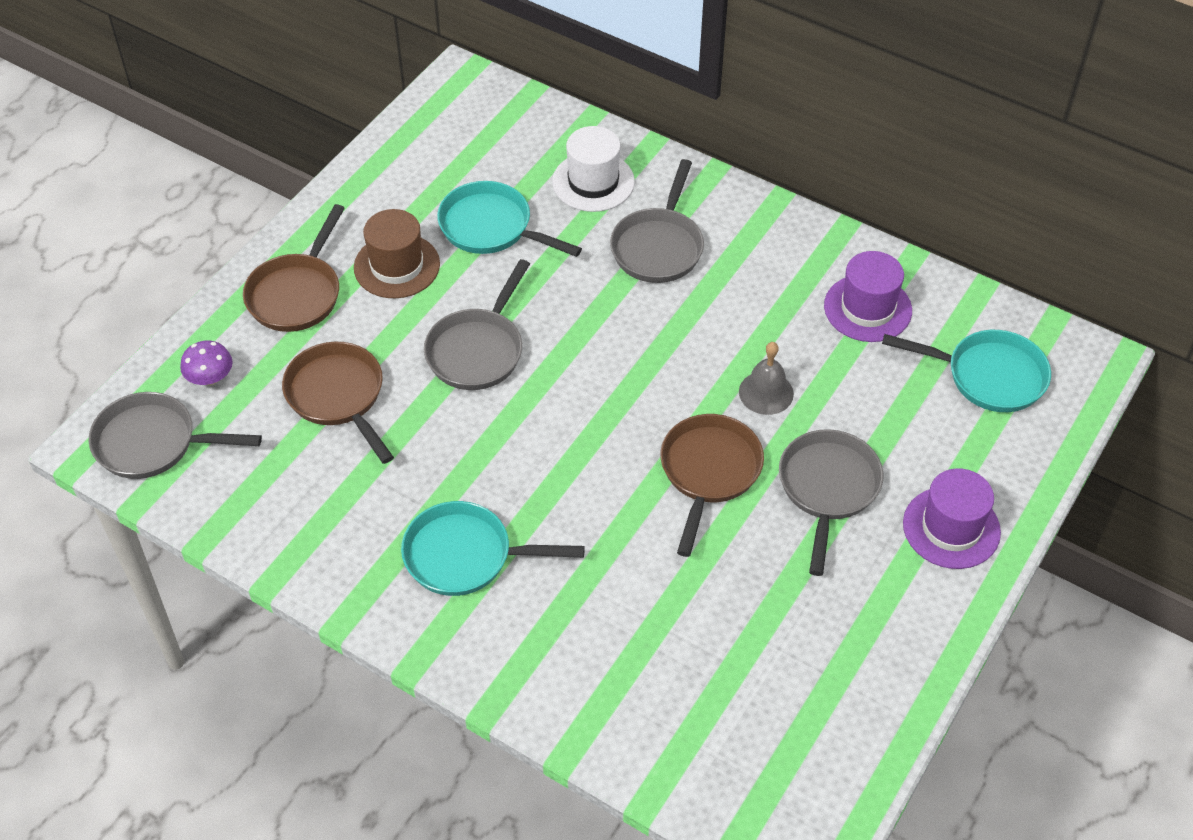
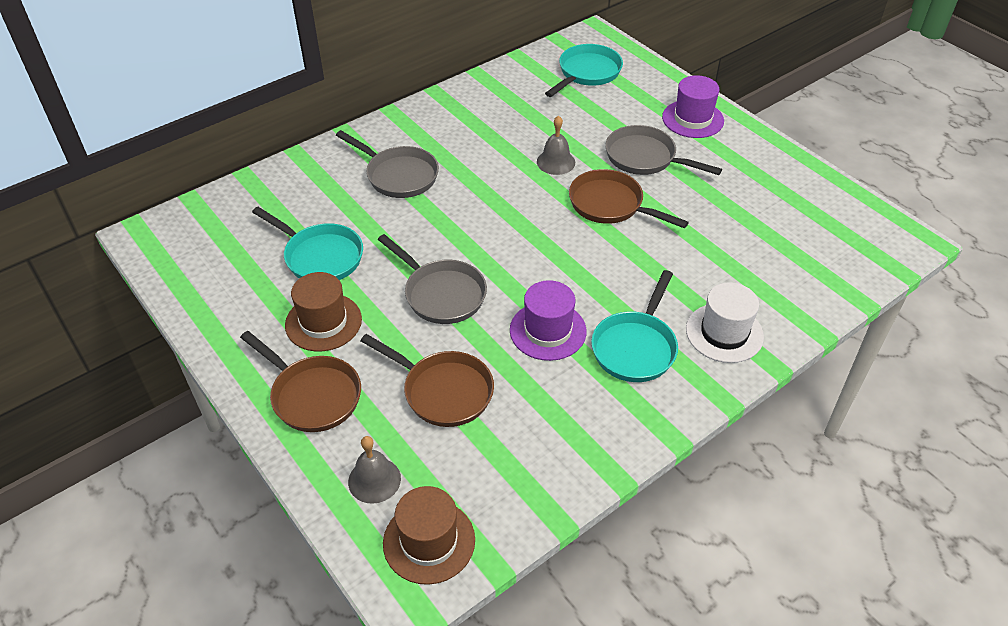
camera: 70 degrees left, 5 degrees down
(153, 443) = (429, 541): grey pan -> brown hat
(210, 378) = (374, 480): purple mushroom -> grey bell
(338, 396) = (443, 391): brown pan -> brown pan turned 135 degrees counterclockwise
(491, 227) = (320, 256): turquoise pan -> turquoise pan turned 105 degrees counterclockwise
(593, 182) = (313, 191): white hat -> white hat (724, 333)
(867, 308) = (509, 101): purple hat -> purple hat (548, 331)

